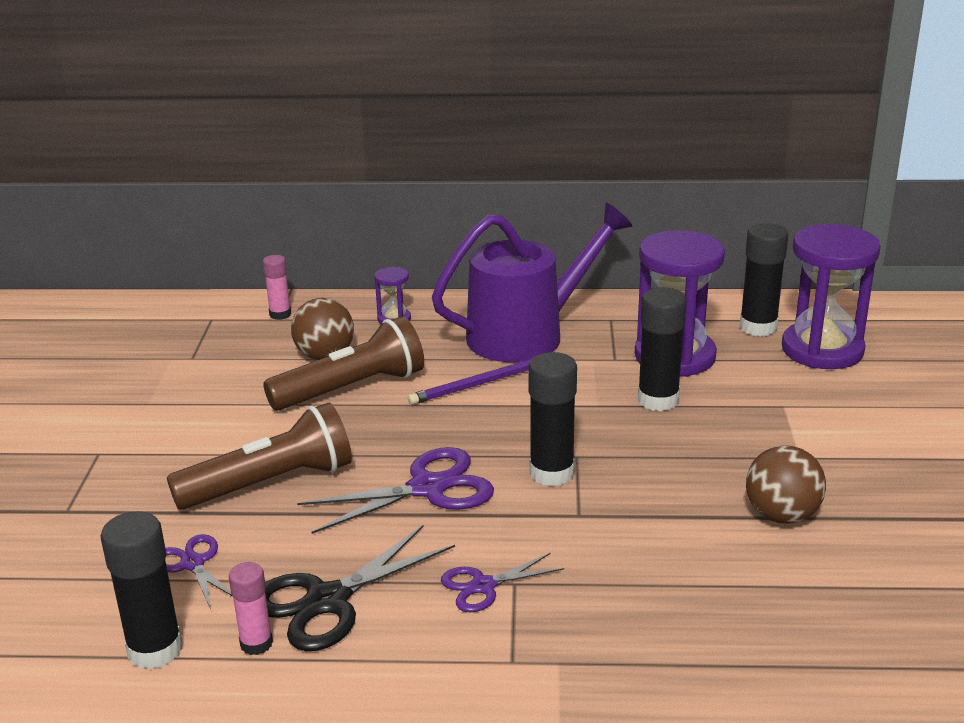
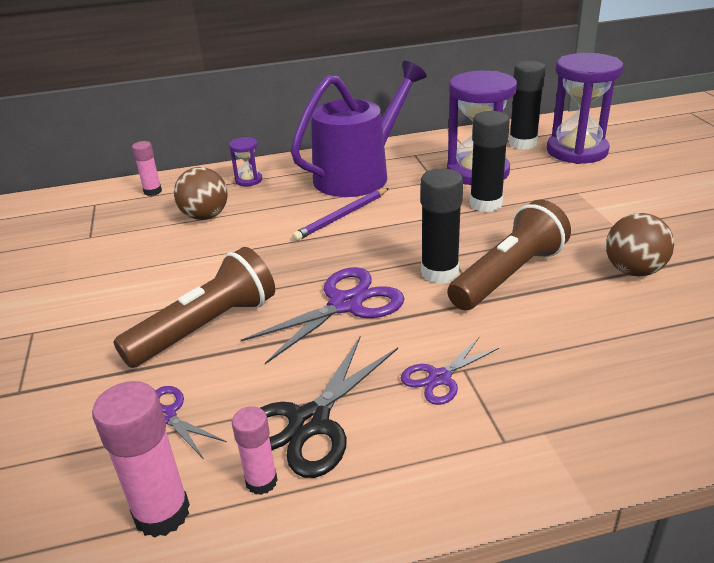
camera: 15 degrees left, 5 degrees up
(155, 650) = (162, 513): black glue stick -> pink glue stick
(352, 388) = (240, 237): brown flashlight -> brown flashlight (508, 275)

